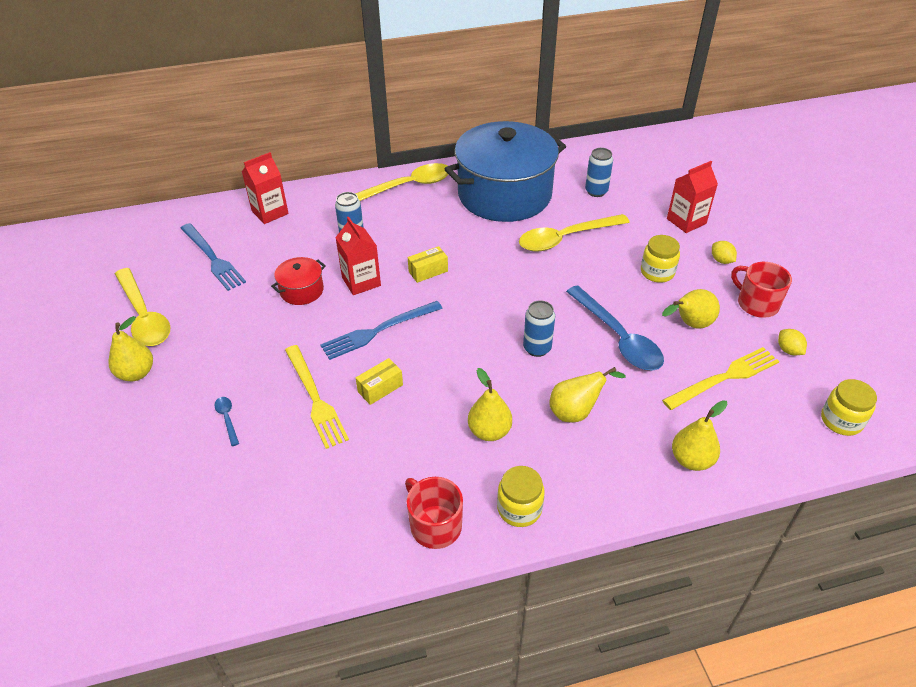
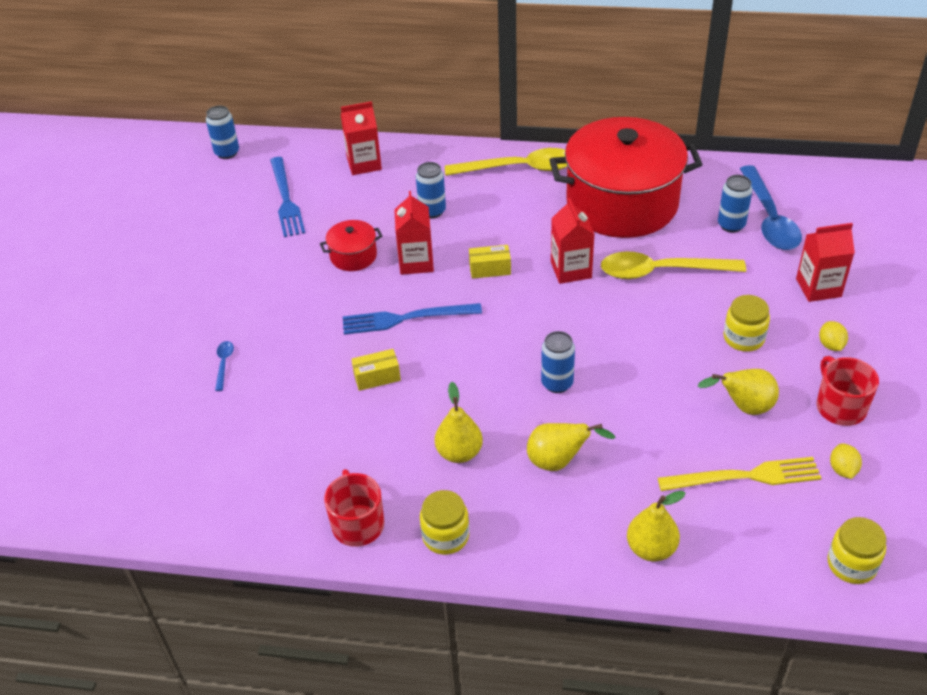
camera: 25 degrees right, 0 degrees up
(134, 231) = (227, 153): none -> blue can
(136, 373) = (166, 296): yellow pear -> none
(144, 316) = (197, 242): yellow spoon -> none
(315, 398) = (311, 368): yellow fork -> none
(494, 255) = (571, 270): none -> red carton
(504, 194) = (622, 203): blue pot -> red pot
(618, 337) = (652, 398): blue spoon -> blue spoon (769, 218)

